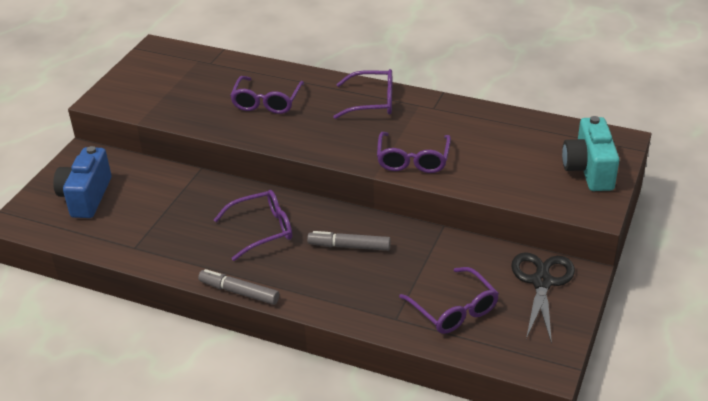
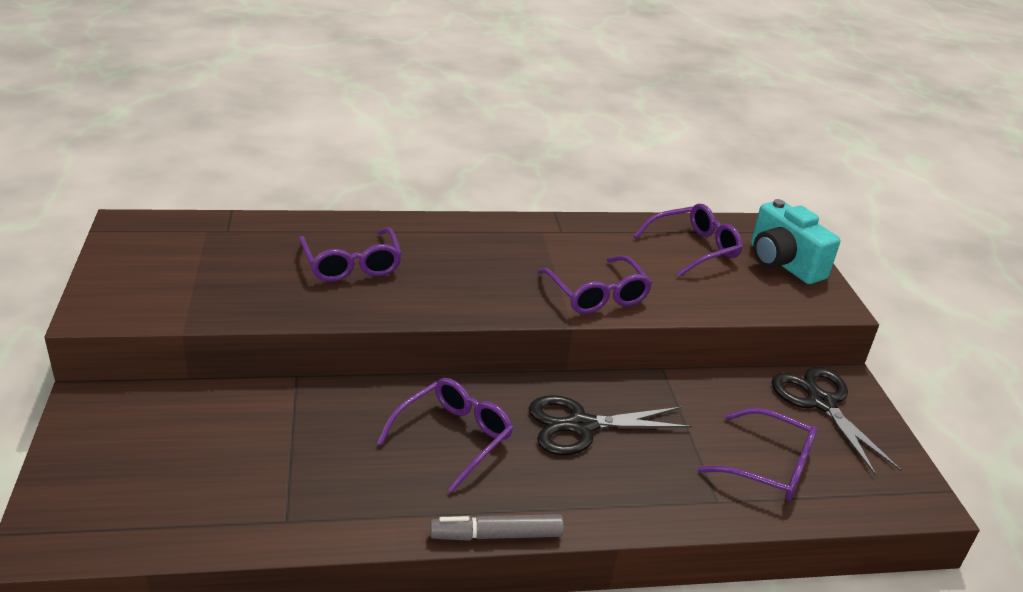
camera: 35 degrees left, 5 degrees down
(86, 197) = (145, 466): blue camera -> none
(349, 246) = (581, 426): grey marker -> black scissors
(372, 102) = (486, 238): purple glasses -> purple glasses (694, 248)

